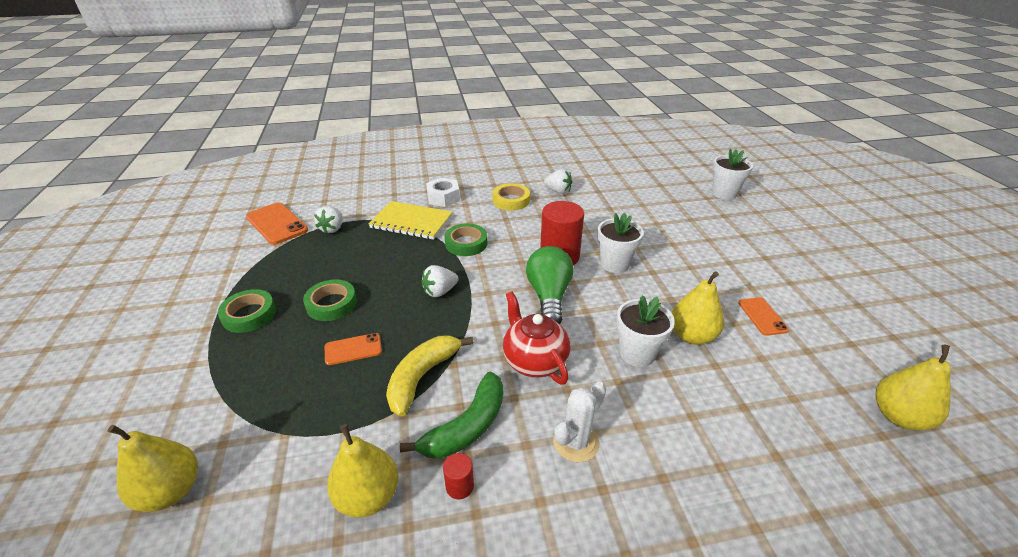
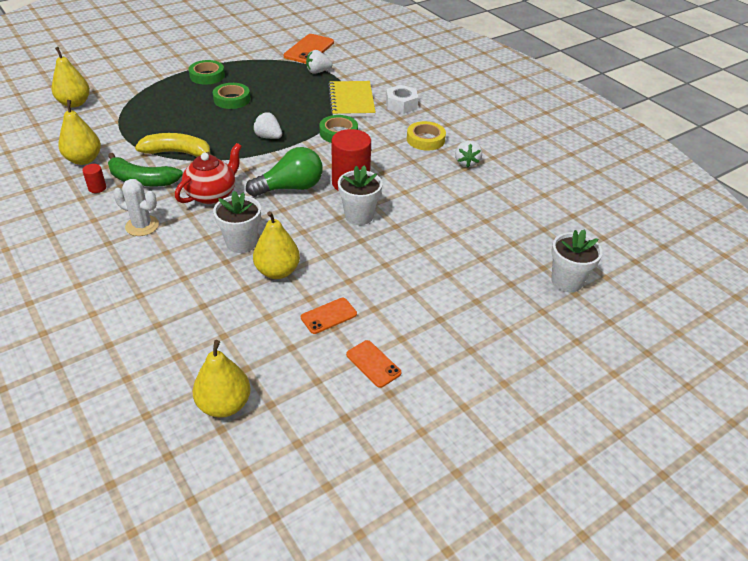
camera: 65 degrees right, 5 degrees up
(353, 349) = (192, 121): orange phone -> orange phone (373, 364)

